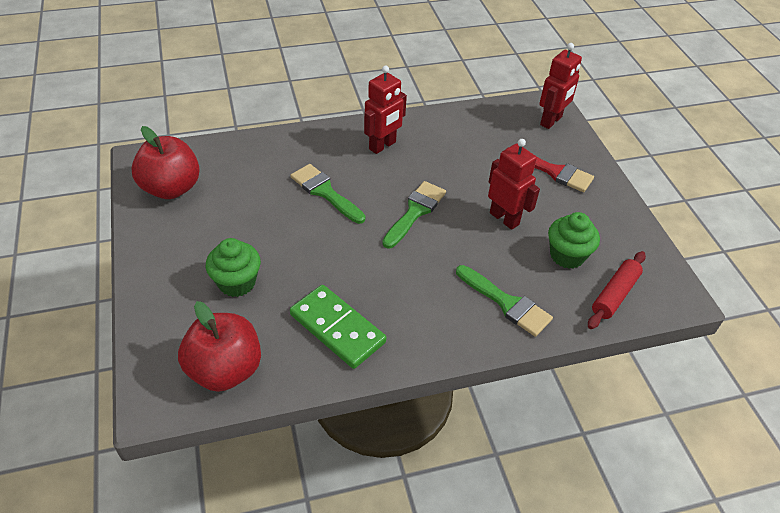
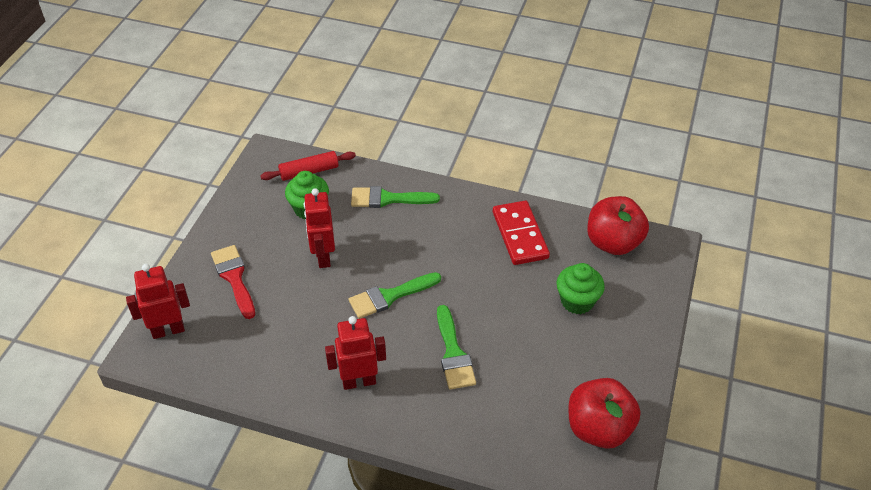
camera: 145 degrees left, 0 degrees up
(337, 328) = (520, 235): green domino -> red domino
(506, 303) = (388, 199): green brush -> green brush turned 75 degrees counterclockwise

